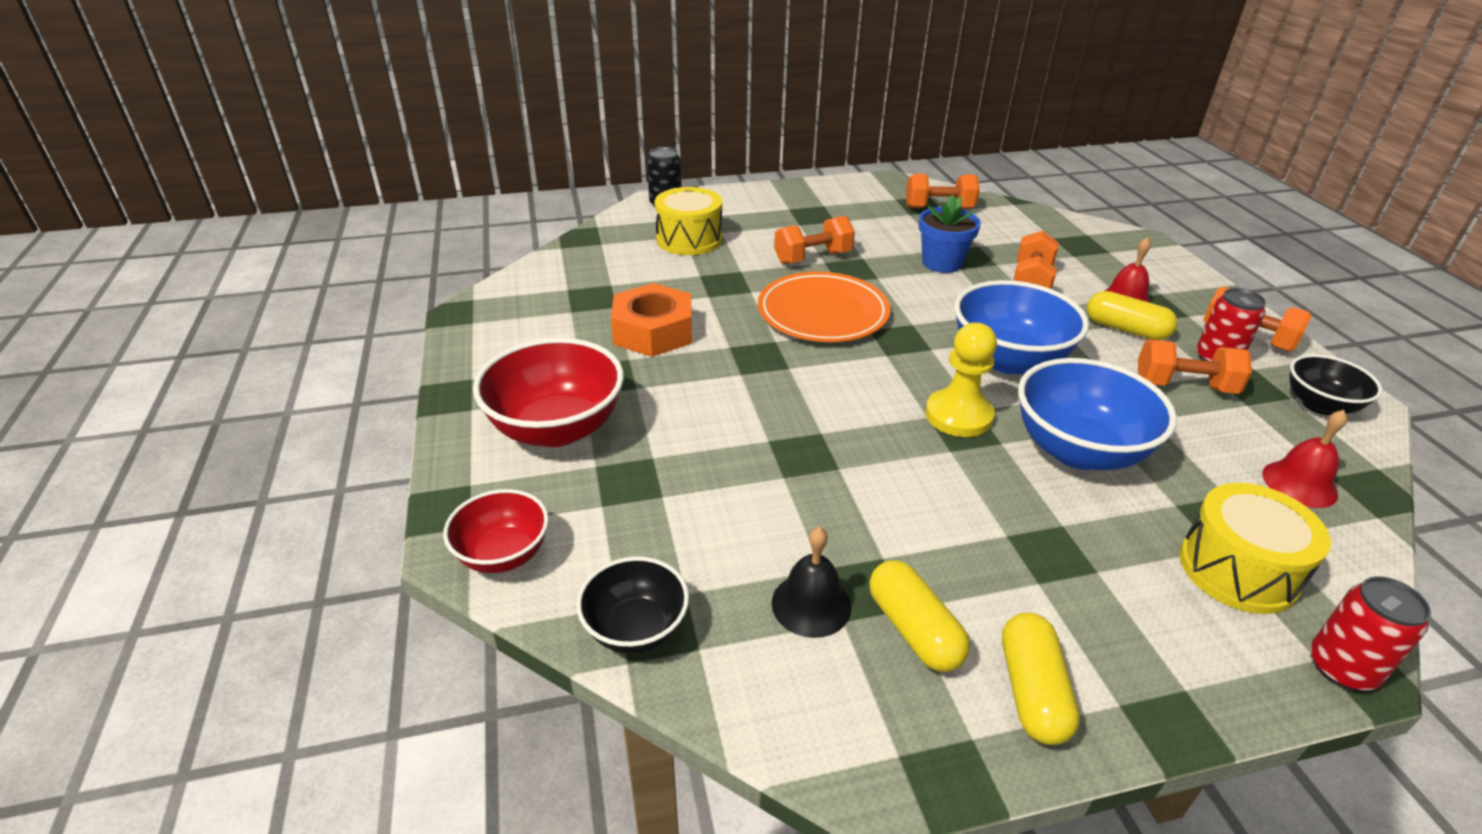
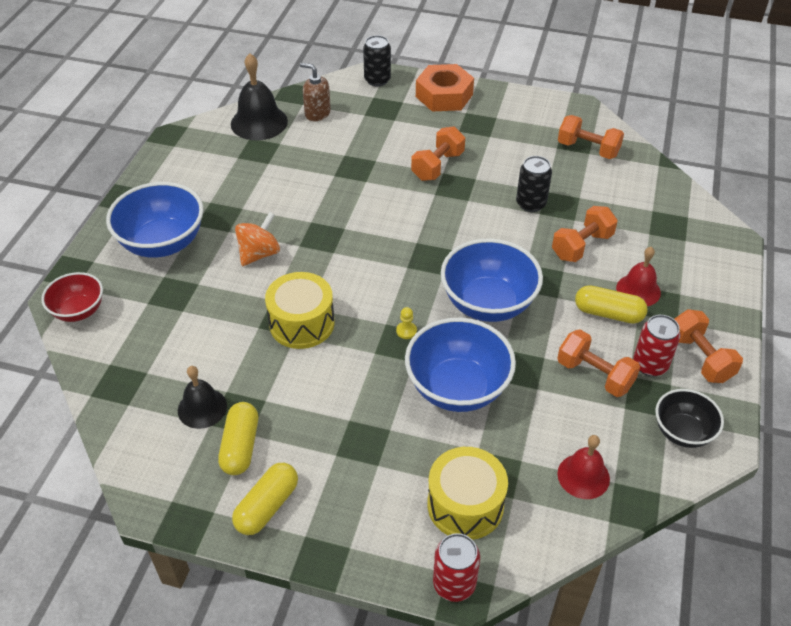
camera: 30 degrees right, 10 degrees up
(557, 428) = (162, 243): red bowl -> blue bowl
(564, 272) = (259, 122): none -> black bell
(628, 247) = (317, 113): none -> brown soap dispenser
(636, 629) = (108, 380): black bowl -> none
(653, 331) = (274, 192): orange nut -> orange nut (444, 95)
(689, 239) = (365, 119): yellow drum -> yellow drum (302, 323)
(700, 398) = (259, 254): none -> orange spinning top
(813, 258) = (437, 166): orange dumbbell -> orange dumbbell turned 60 degrees counterclockwise
(823, 313) = (397, 217): orange plate -> none
(941, 263) = (531, 204): blue flower pot -> black can
(958, 415) = (406, 331): yellow pawn -> yellow pawn, size x0.42
(1125, 329) = (608, 313): yellow capsule -> yellow capsule turned 45 degrees counterclockwise

